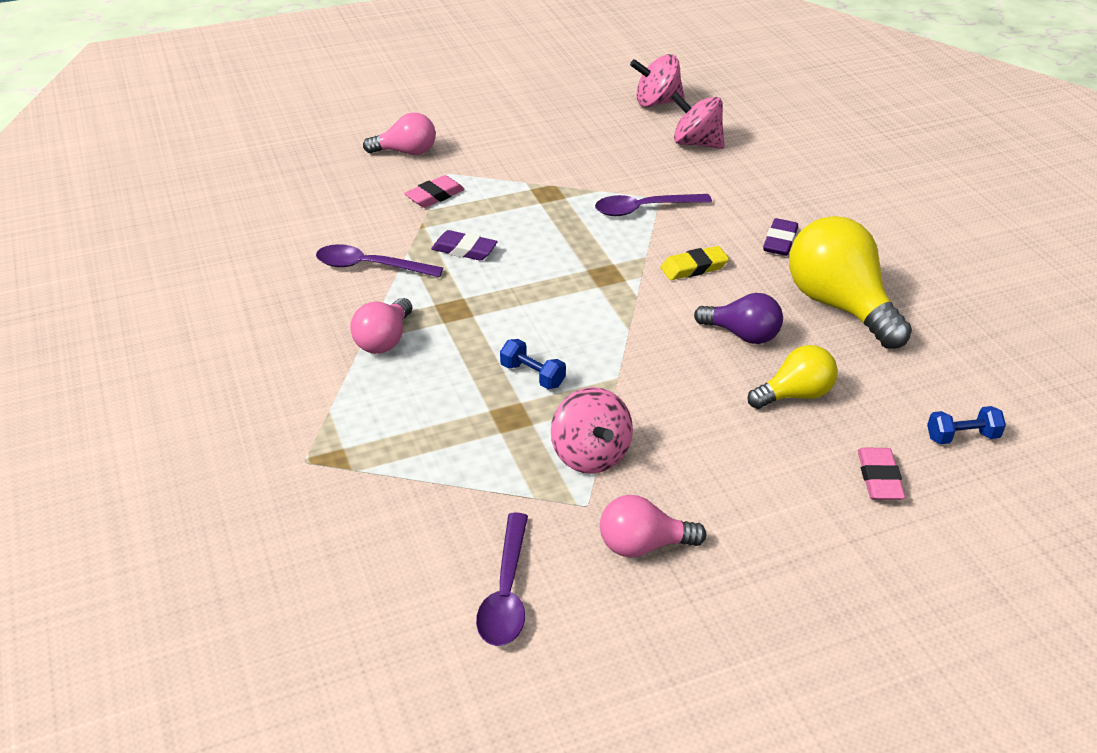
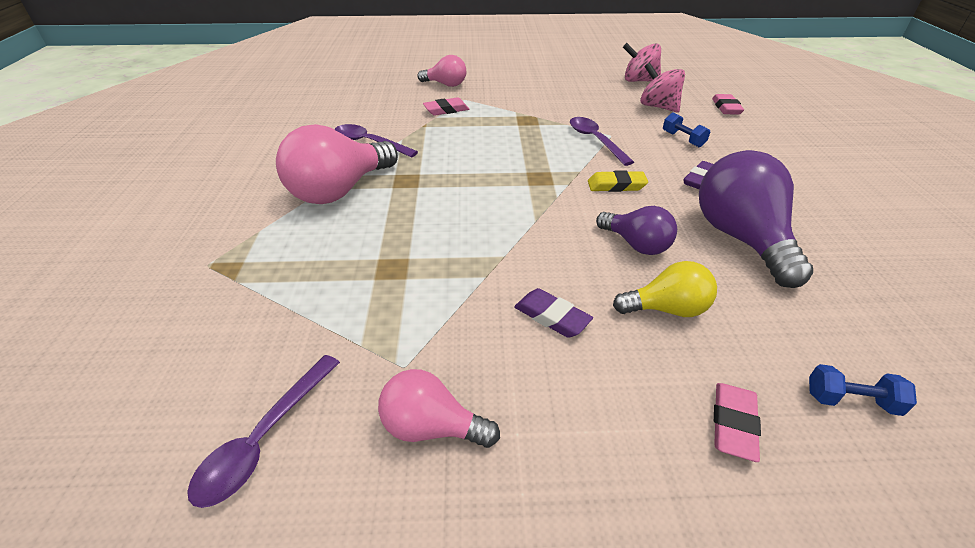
camera: 20 degrees right, 0 degrees up
(384, 340) = (340, 191): pink light bulb -> pink light bulb, size x1.77
(464, 250) = (443, 144): purple eraser -> purple eraser (552, 317)
(532, 375) = (432, 239): blue dumbbell -> blue dumbbell (683, 139)
(590, 454) = (438, 318): pink spinning top -> none
(643, 209) = (595, 140): purple spoon -> purple spoon turned 60 degrees clockwise
(775, 130) = (726, 108): none -> pink eraser
(839, 305) = (741, 238): yellow light bulb -> purple light bulb

